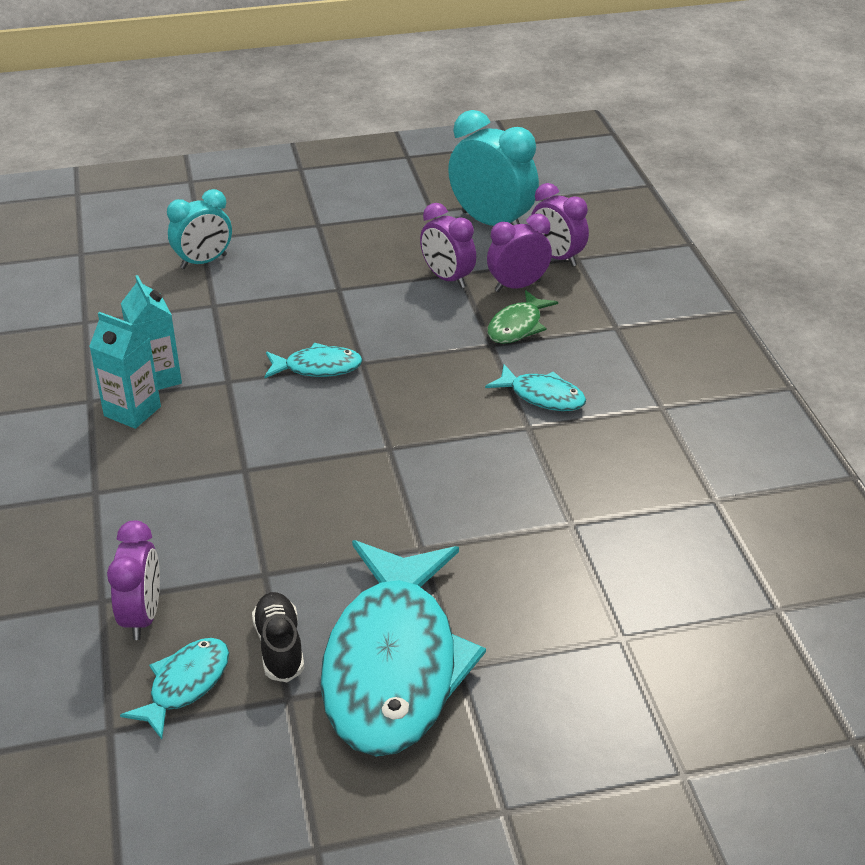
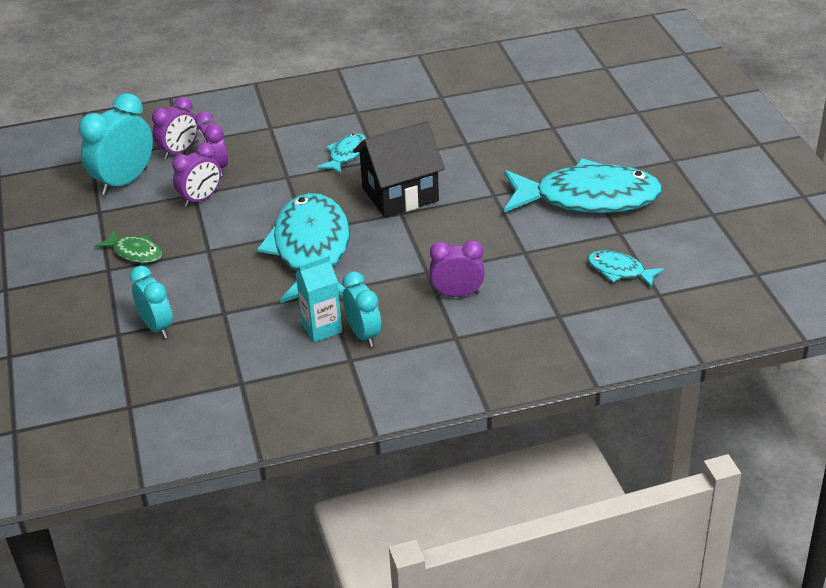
camera: 90 degrees left, 0 degrees up
(132, 411) = (364, 334): turquoise carton -> turquoise clock
(142, 616) = (569, 296): purple clock -> purple clock (457, 294)
(279, 646) = (583, 239): black shoe -> none
(318, 367) = (311, 250): turquoise fish -> turquoise fish, size x2.24
(434, 447) = (400, 194): none -> black house
(517, 326) = (266, 166): green fish -> green fish (135, 252)

